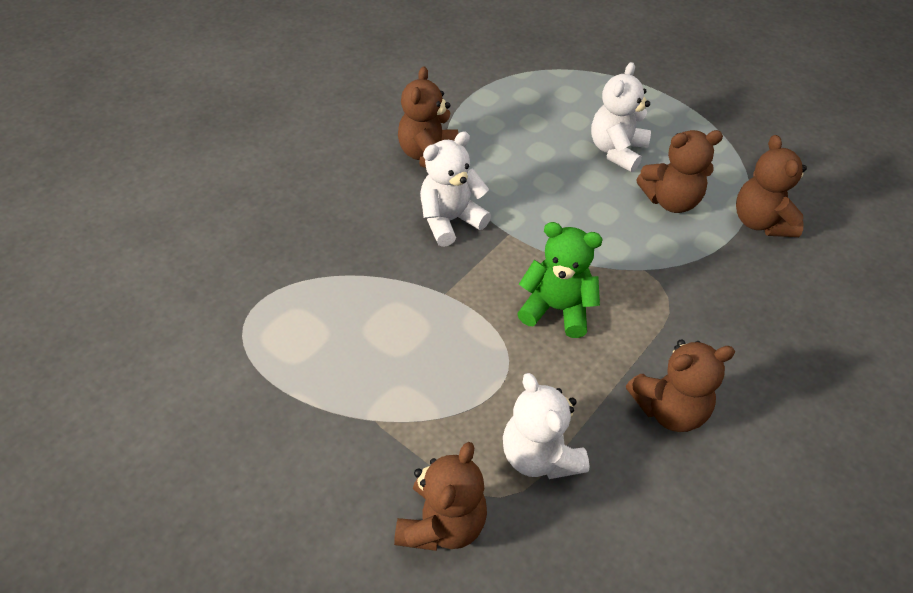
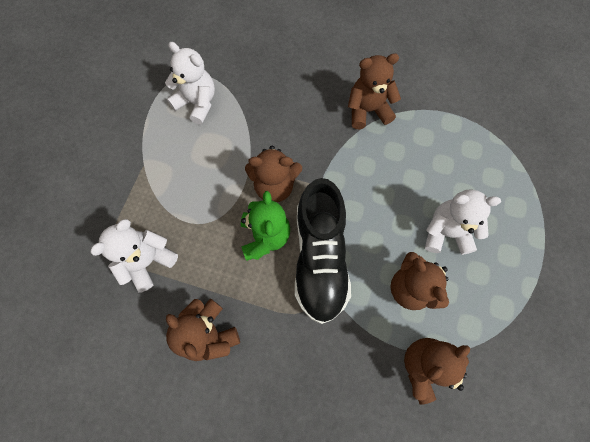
camera: 70 degrees right, 20 degrees up
(442, 523) = (89, 223): brown teddy bear -> brown teddy bear (274, 186)
(450, 220) = (313, 146): white teddy bear -> white teddy bear (197, 103)
(607, 265) = (320, 258): none -> black shoe

